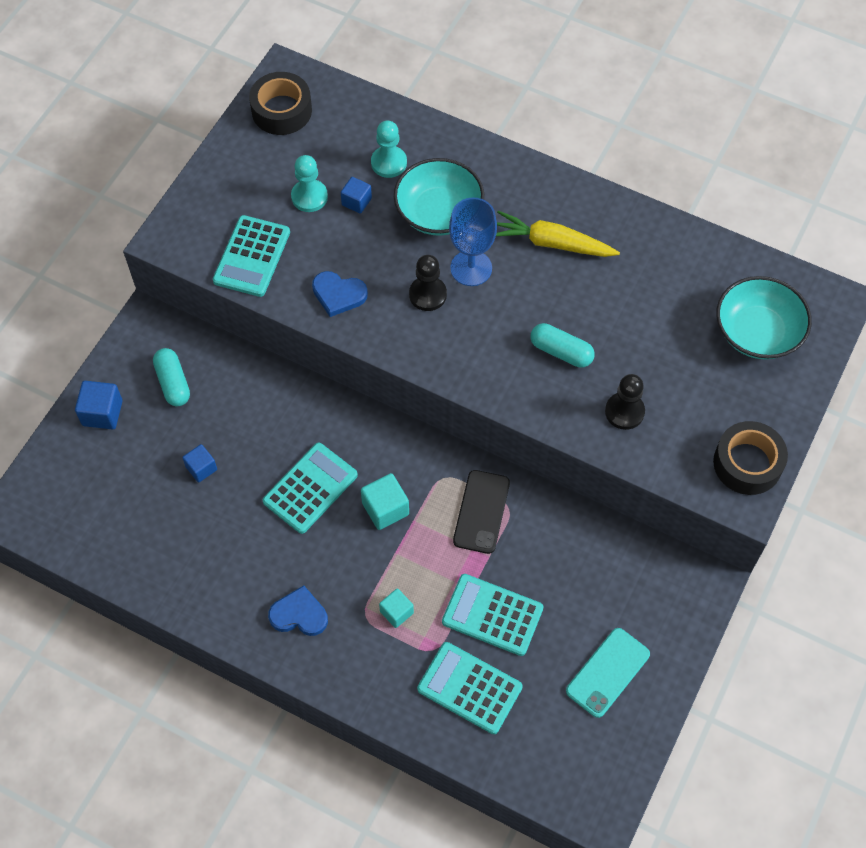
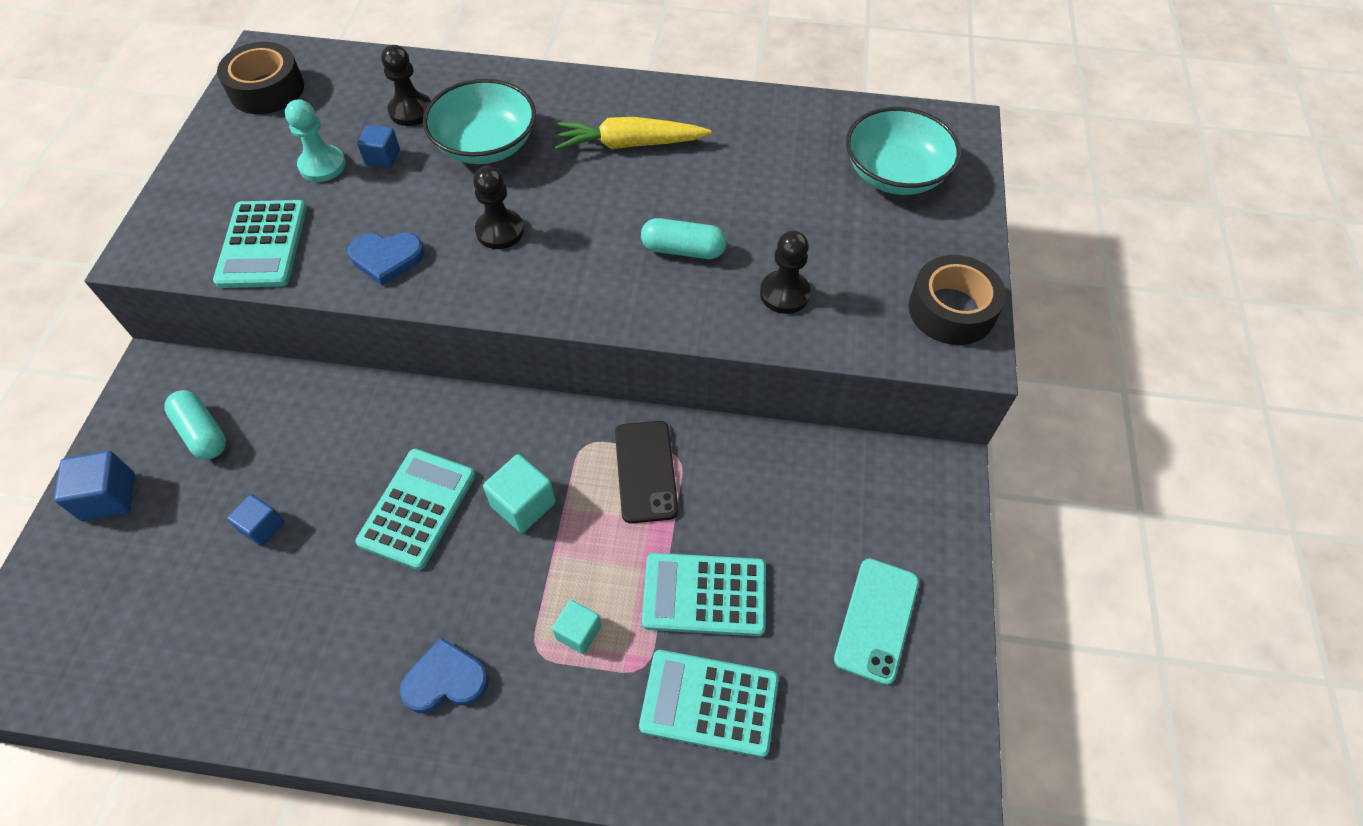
camera: 20 degrees left, 5 degrees down
(389, 163) = (411, 111): turquoise pawn -> black pawn
(471, 268) = (543, 191): blue goblet -> none

